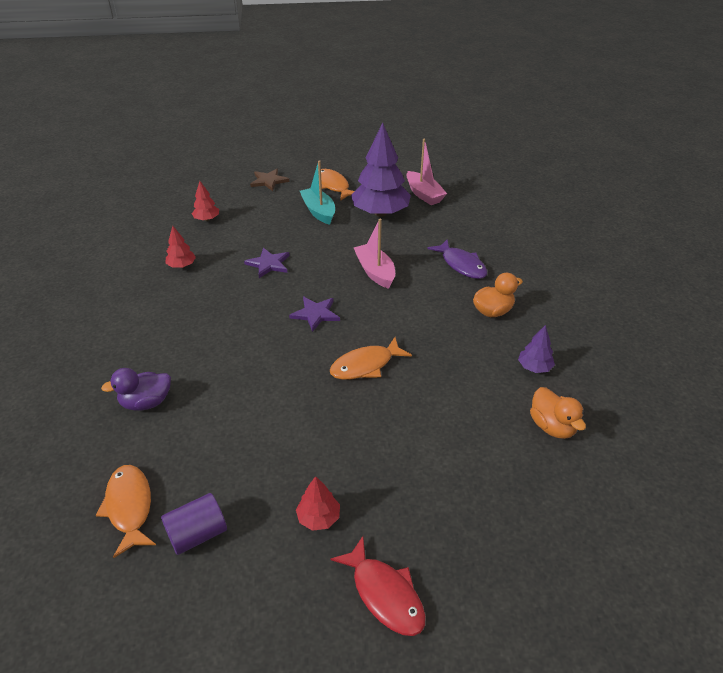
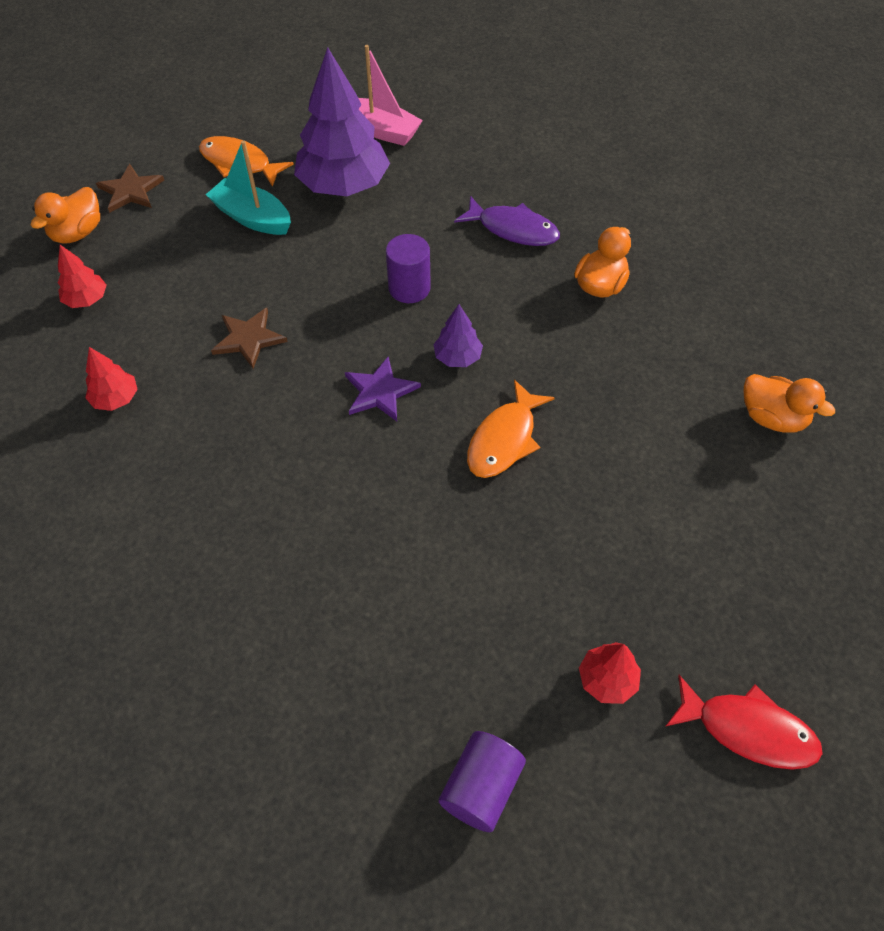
camera: 30 degrees left, 15 degrees up
(129, 507) = (362, 805): orange fish -> none
(146, 402) = (254, 644): purple duck -> none
(228, 190) = (77, 233): none -> orange duck
(268, 264) = (249, 339): purple star -> brown star
(375, 272) = (409, 288): pink boat -> purple cylinder
(534, 367) = (701, 346): purple tree -> purple tree (458, 357)

